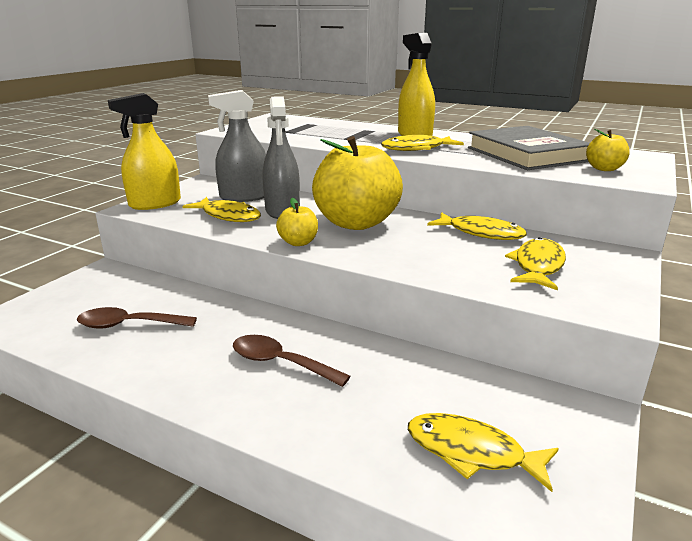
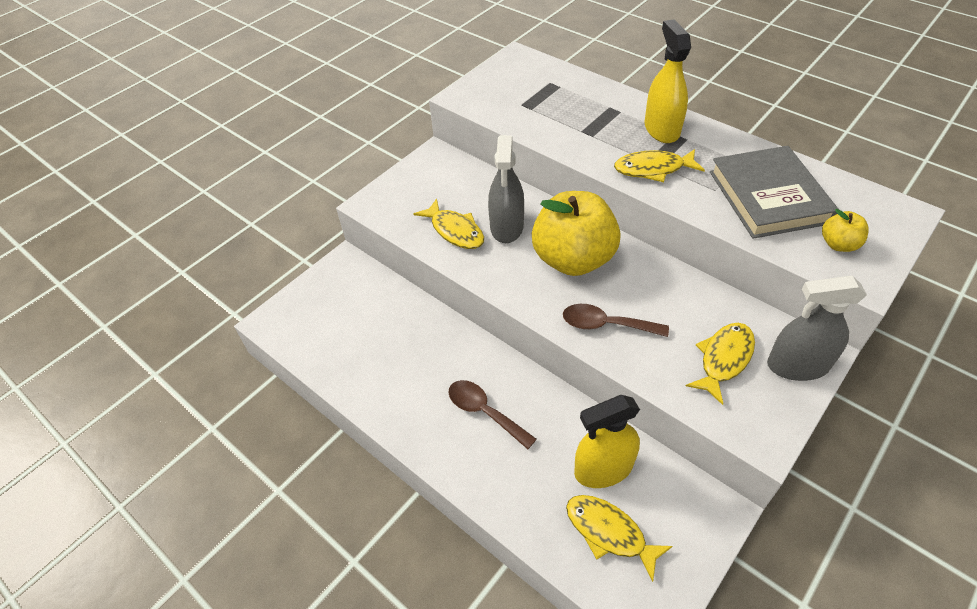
camera: 15 degrees right, 25 degrees up
(129, 325) = (369, 345): brown spoon -> brown spoon (606, 324)
(155, 204) = (389, 198): yellow spray bottle -> yellow spray bottle (603, 469)
(244, 197) = (473, 194): grey spray bottle -> grey spray bottle (797, 365)
(298, 242) = (513, 288): yellow apple -> none
(481, 233) = (690, 294): yellow fish -> none

